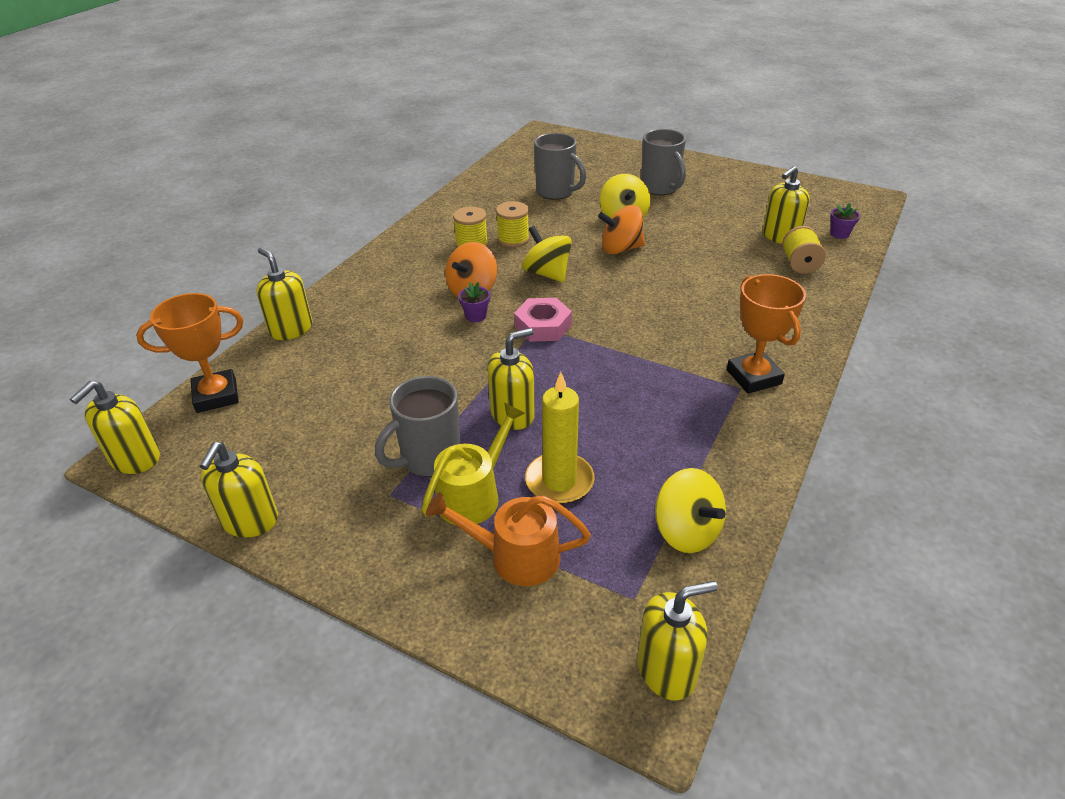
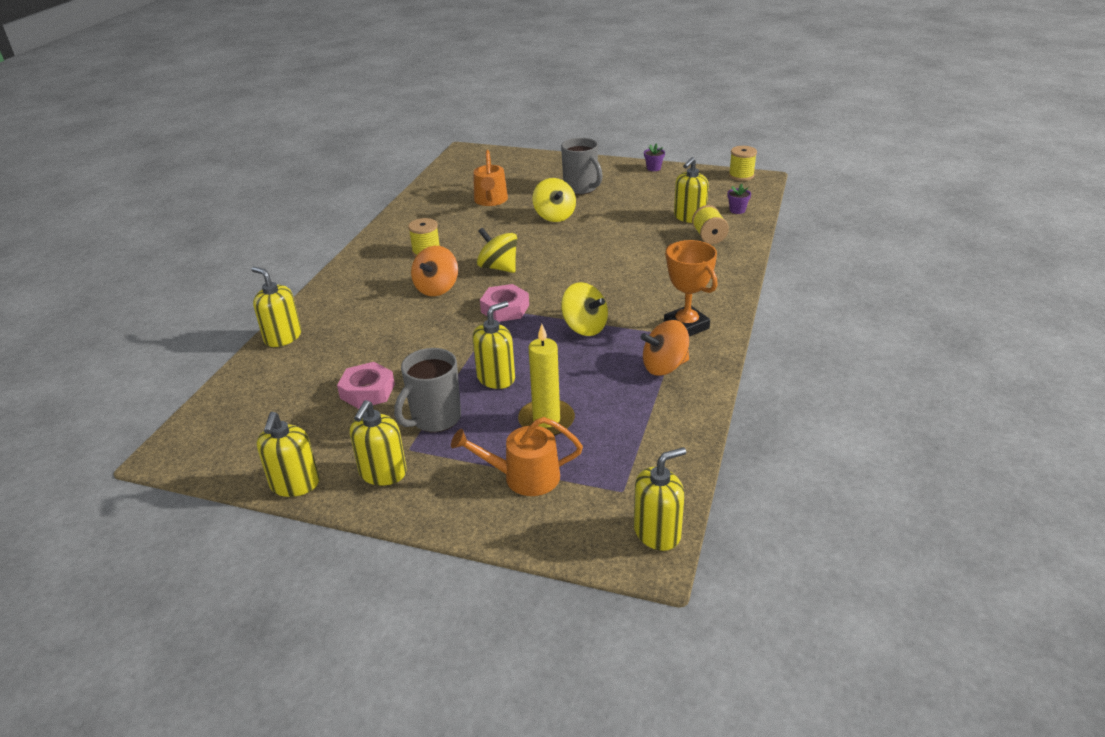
camera: 10 degrees left, 5 degrees down
(135, 459) = (175, 454): yellow soap dispenser -> yellow soap dispenser (383, 473)
(216, 396) = (232, 397): orange trophy -> none
(363, 410) = (367, 391): none -> pink nut
(473, 494) = (479, 439): yellow watering can -> none
(476, 316) = (445, 308): purple flower pot -> purple flower pot (653, 168)
(513, 239) = (462, 243): yellow spool -> yellow spool (741, 175)
(556, 192) = (491, 201): grey mug -> orange watering can
(621, 249) = (557, 241): orange spinning top -> orange spinning top (664, 366)
(686, 531) = (654, 441): yellow spinning top -> yellow spinning top (584, 327)

